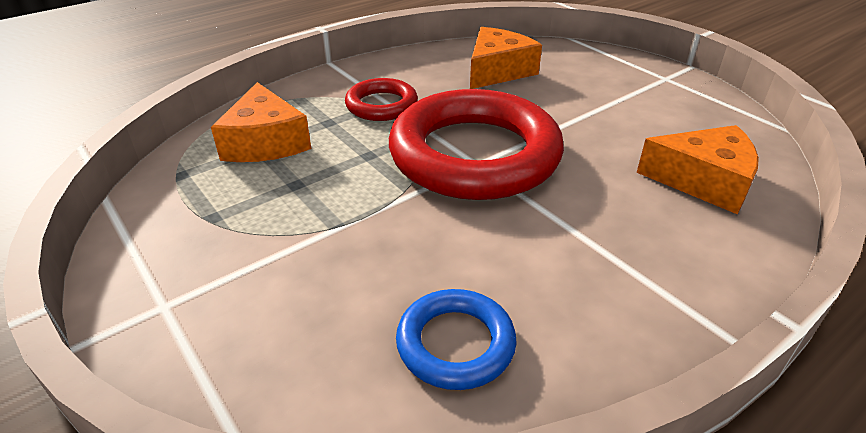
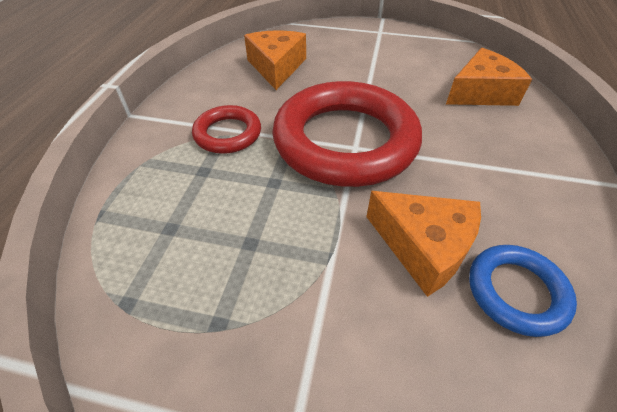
camera: 40 degrees left, 10 degrees up
(265, 142) = (170, 220): orange cheese -> orange cheese (423, 247)

